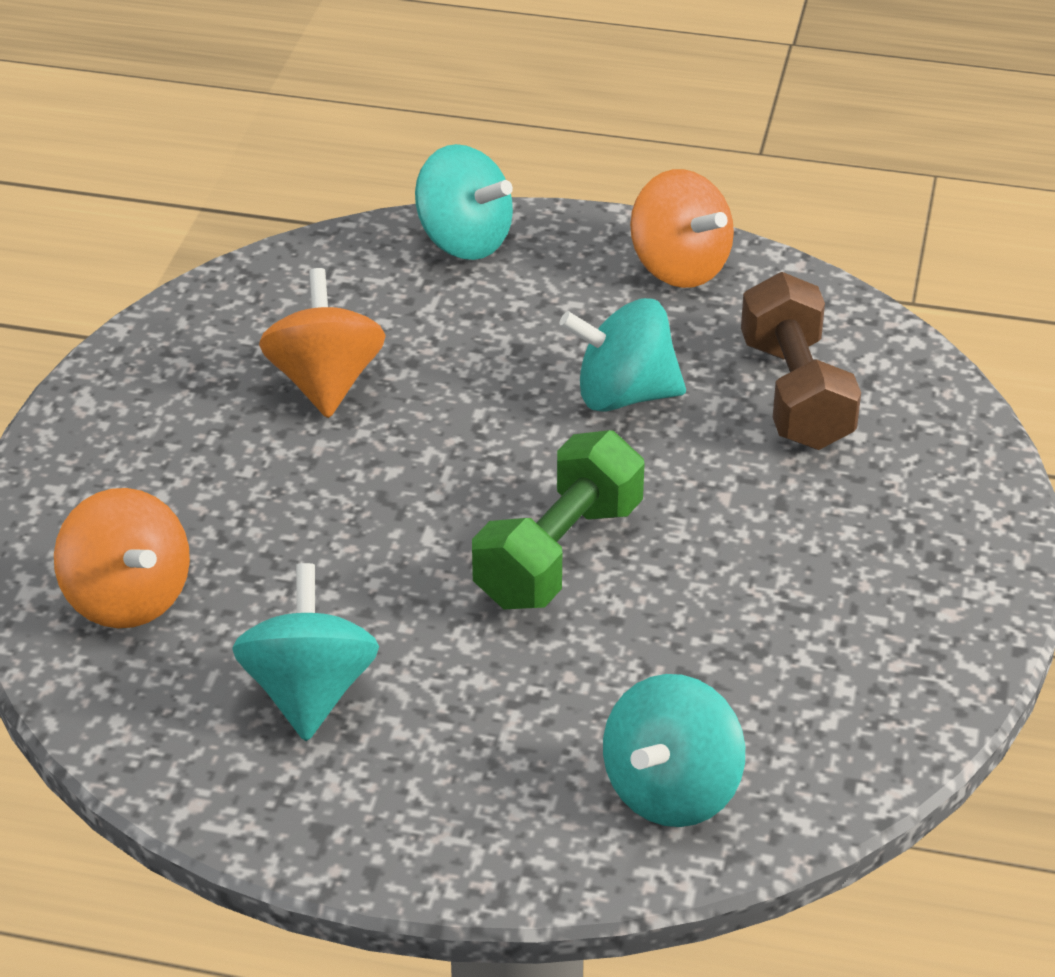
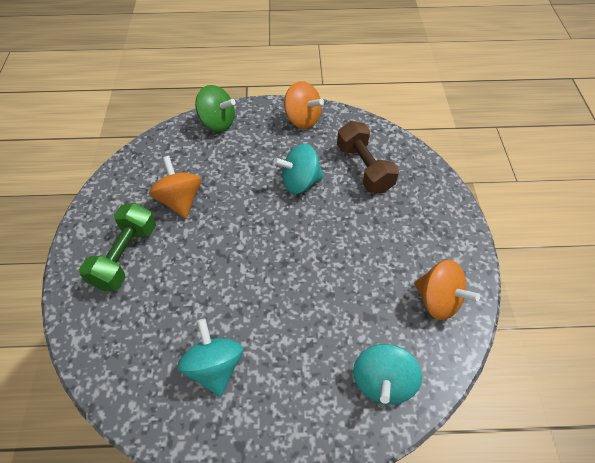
camera: 15 degrees left, 15 degrees up
(127, 599) = (122, 333): orange spinning top -> orange spinning top (438, 300)
(464, 241) = (217, 122): turquoise spinning top -> green spinning top
(559, 554) = (298, 266): green dumbbell -> green dumbbell (125, 256)

